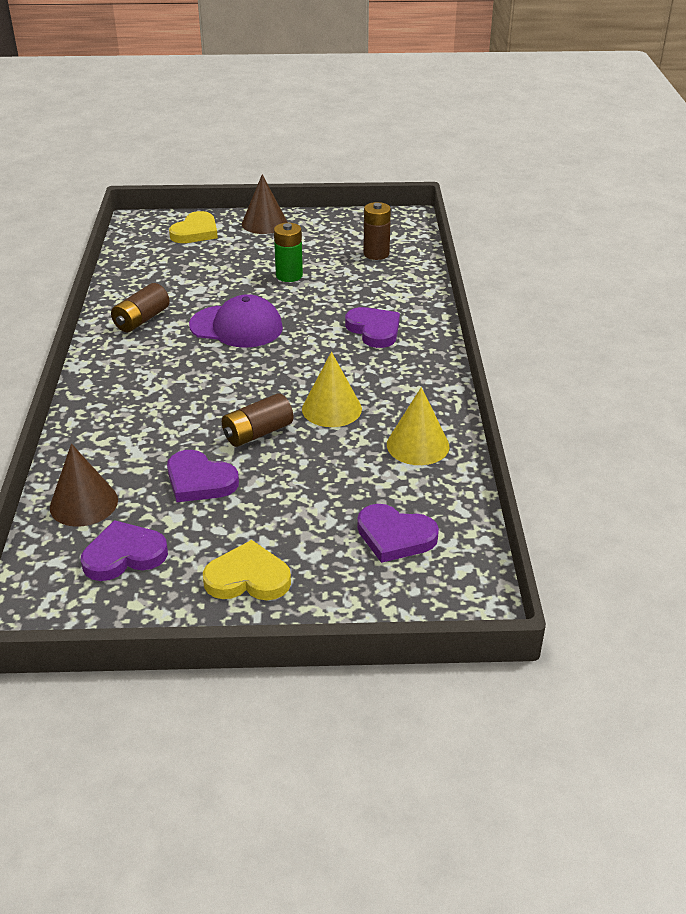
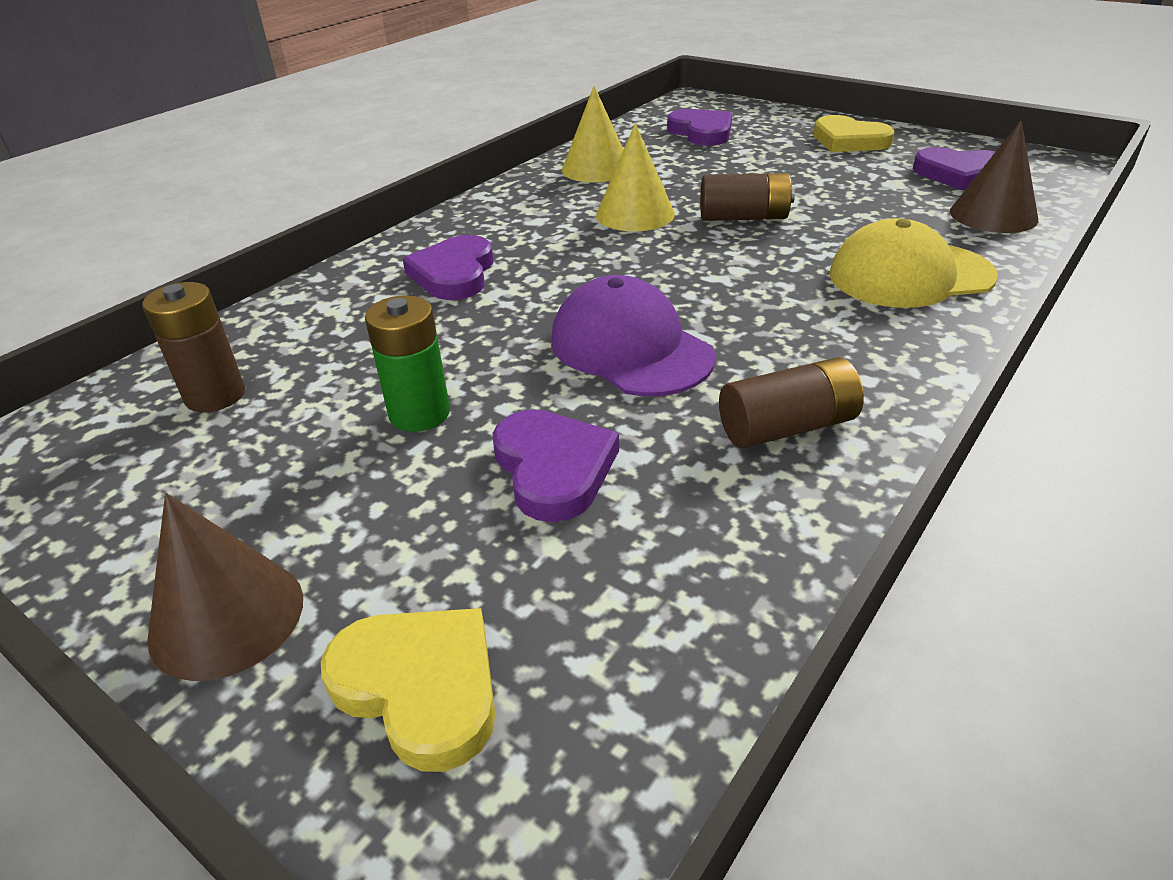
camera: 140 degrees left, 0 degrees up
(123, 420) = (910, 275): none -> yellow cap
(195, 232) = (420, 686): yellow heart -> yellow heart turned 60 degrees clockwise
(199, 481) = (846, 199): purple heart -> purple heart (553, 468)

